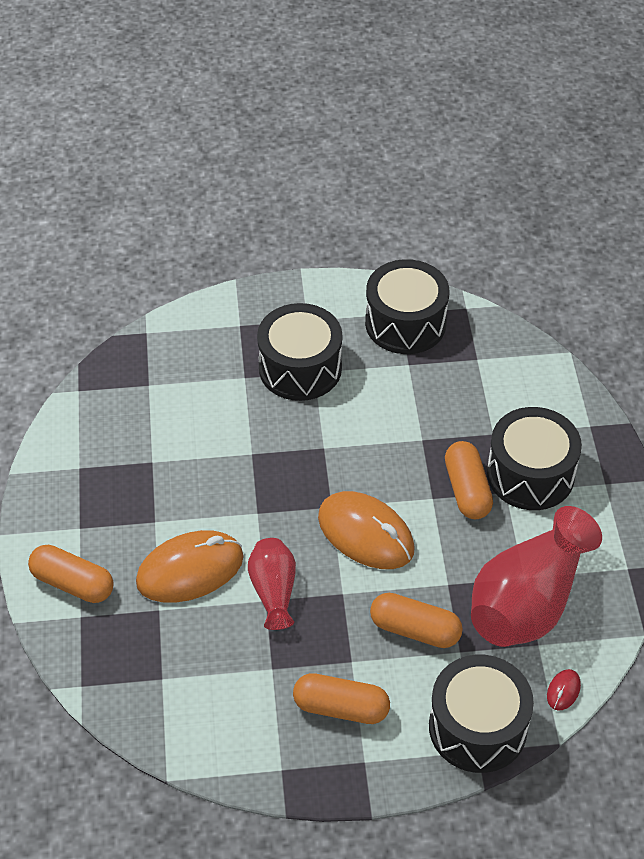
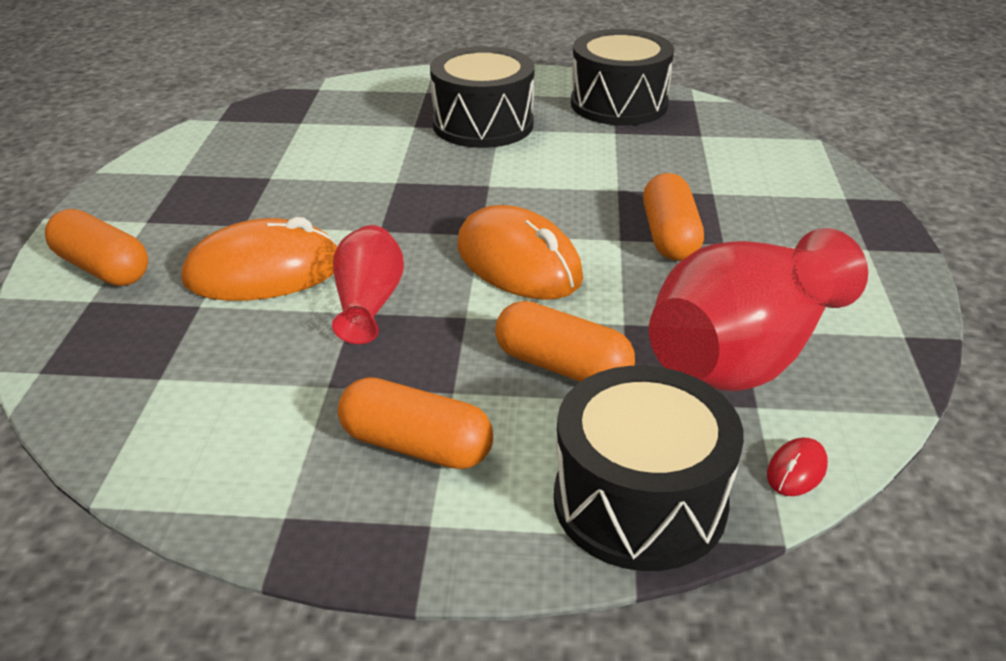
camera: 10 degrees right, 15 degrees down
(530, 474) = (760, 231): black drum -> none

